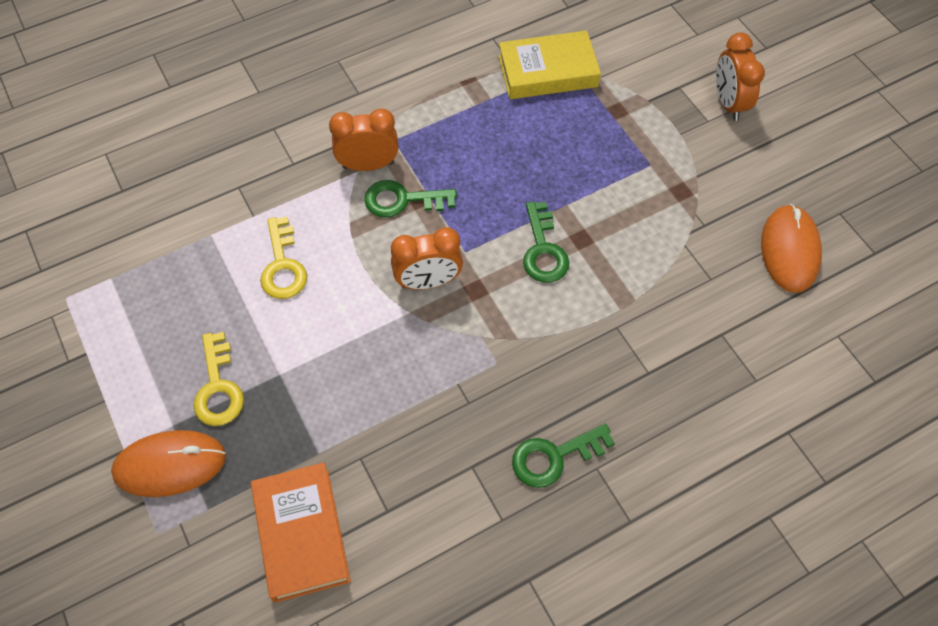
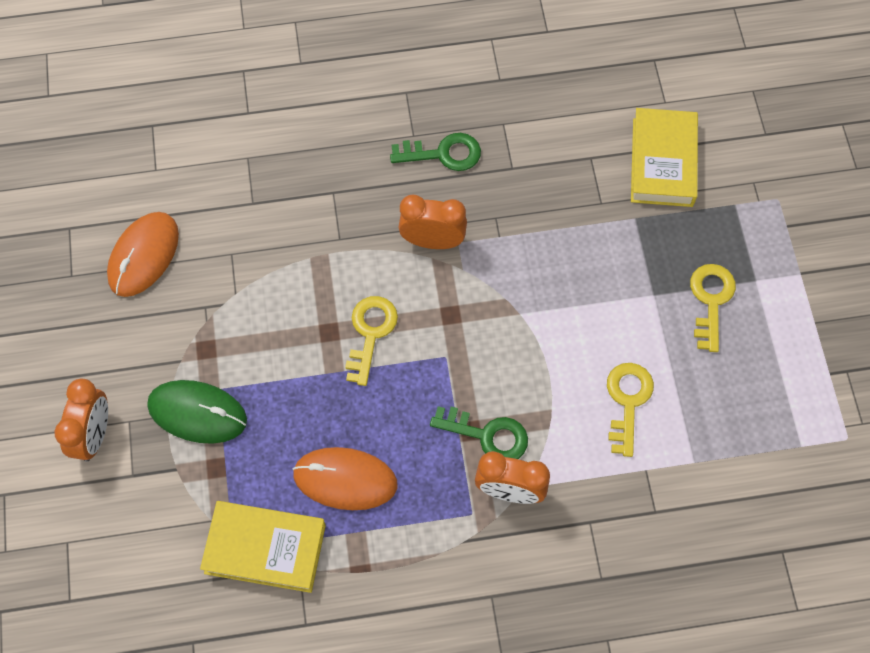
camera: 160 degrees left, 5 degrees up
(170, 464) = (761, 248): orange mouse -> orange mouse (345, 479)
(302, 534) = (662, 162): orange book -> yellow book
(428, 282) = (492, 337): orange clock -> orange clock (432, 241)
(543, 250) = (370, 333): green key -> yellow key
(657, 143) = (197, 413): none -> green mouse

